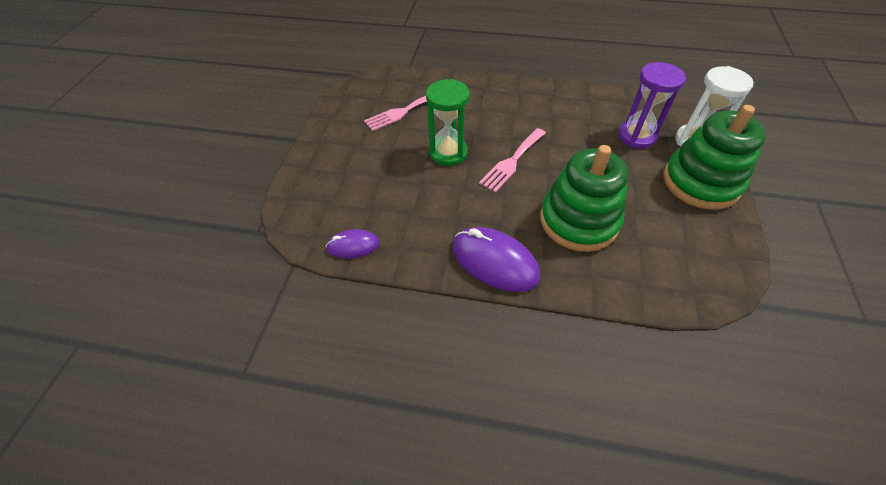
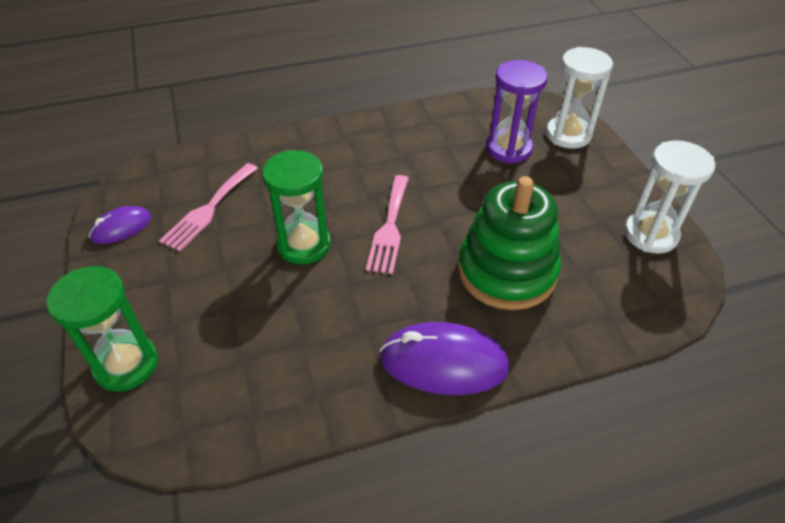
camera: 30 degrees left, 5 degrees down
(307, 185) = (126, 364): none -> green hourglass
(353, 246) = (249, 423): purple mouse -> purple mouse (121, 227)
(700, 182) = (600, 179): green stacking toy -> none
(717, 238) = (650, 234): none -> white hourglass

